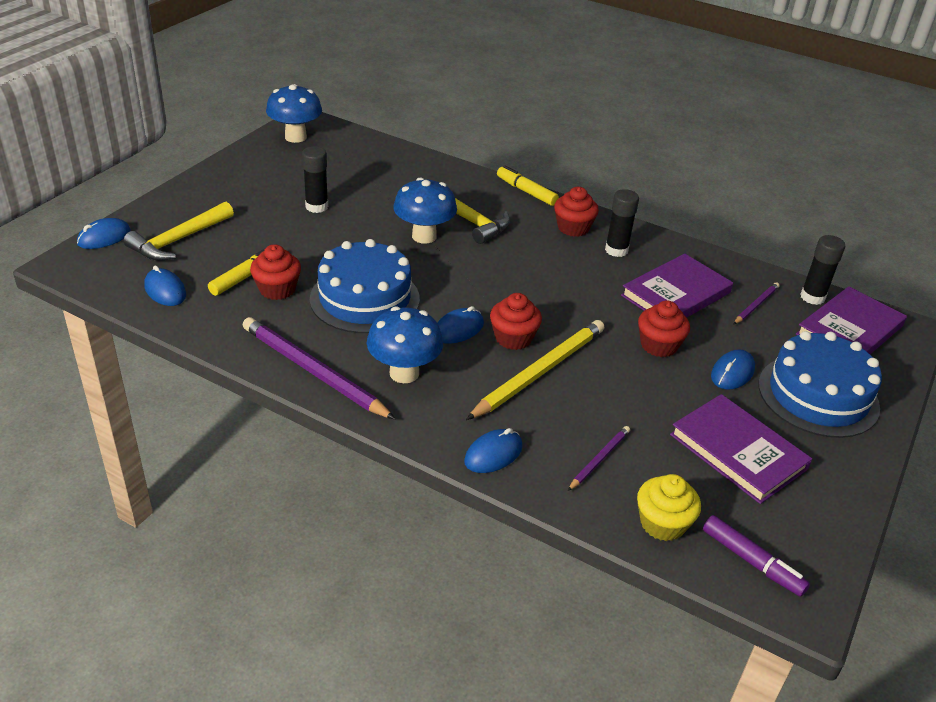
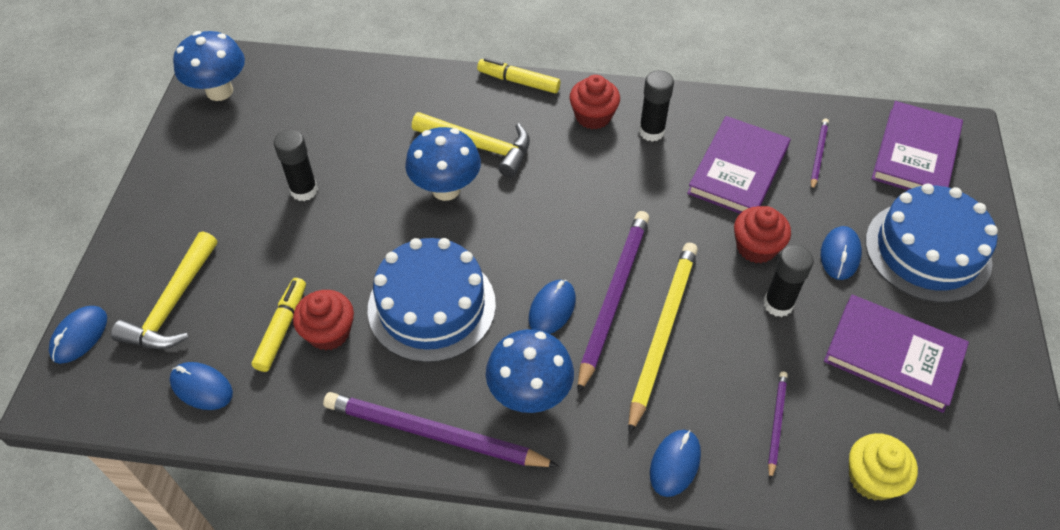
camera: 20 degrees left, 15 degrees up
(513, 338) = (613, 297): red cupcake -> purple pencil
(752, 561) = (969, 487): purple marker -> none
(812, 297) = (863, 123): black glue stick -> black glue stick (778, 304)

